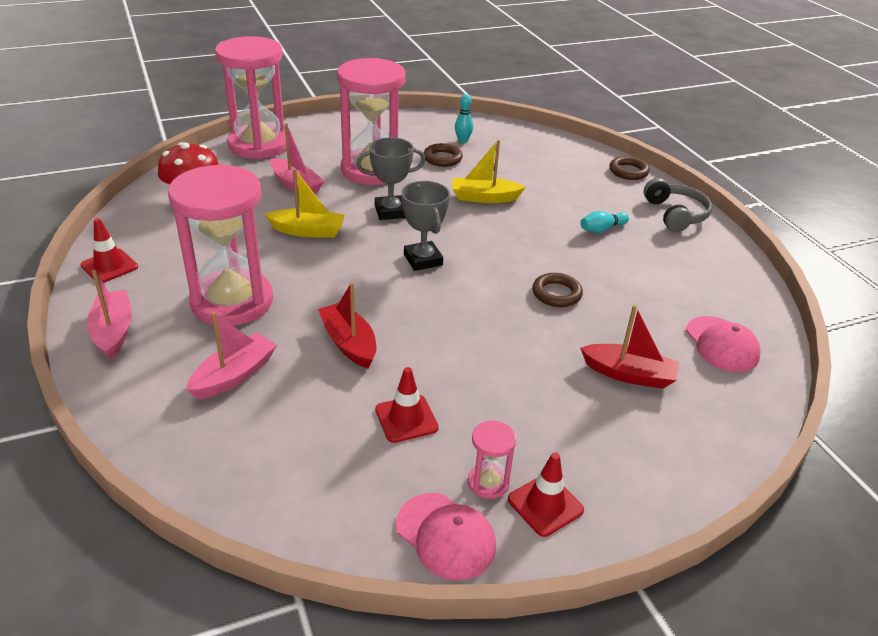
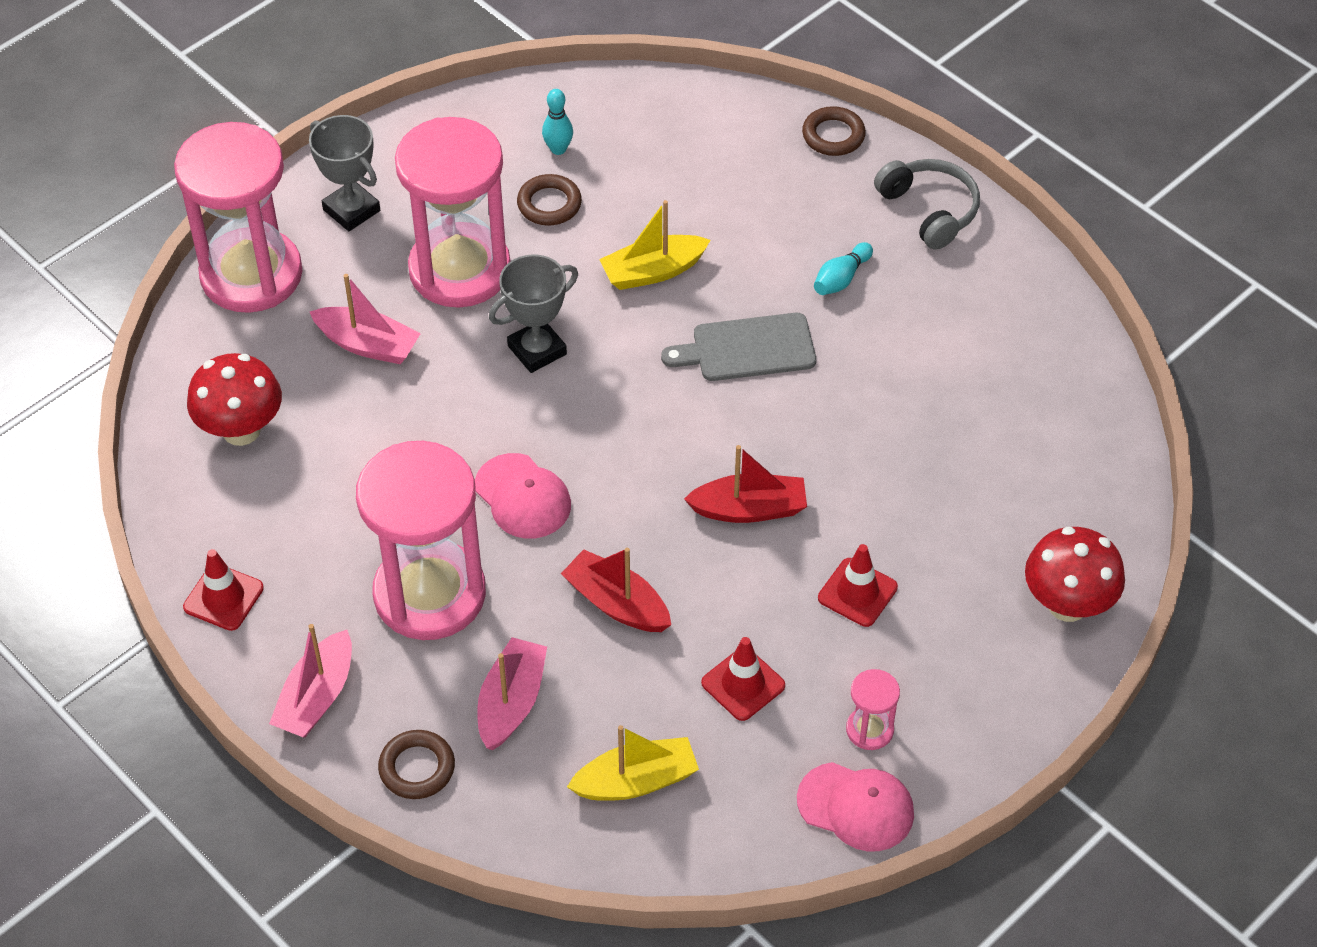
camera: 20 degrees left, 15 degrees up
(113, 331) = (316, 697): pink boat -> pink boat turned 120 degrees counterclockwise
(308, 231) = (446, 432): yellow boat -> yellow boat (636, 781)
(423, 260) = (631, 428): grey trophy -> grey trophy (351, 210)
(522, 244) = (747, 349): none -> grey cutting board
(545, 505) = (939, 733): red traffic cone -> red traffic cone (857, 592)
(556, 294) = (830, 425): brown ring -> brown ring (417, 768)
(629, 374) = (964, 524): red boat -> red boat (749, 509)
(694, 450) = (1067, 604): none -> red mushroom
(721, 344) = (1055, 436): pink cap -> pink cap (522, 497)

